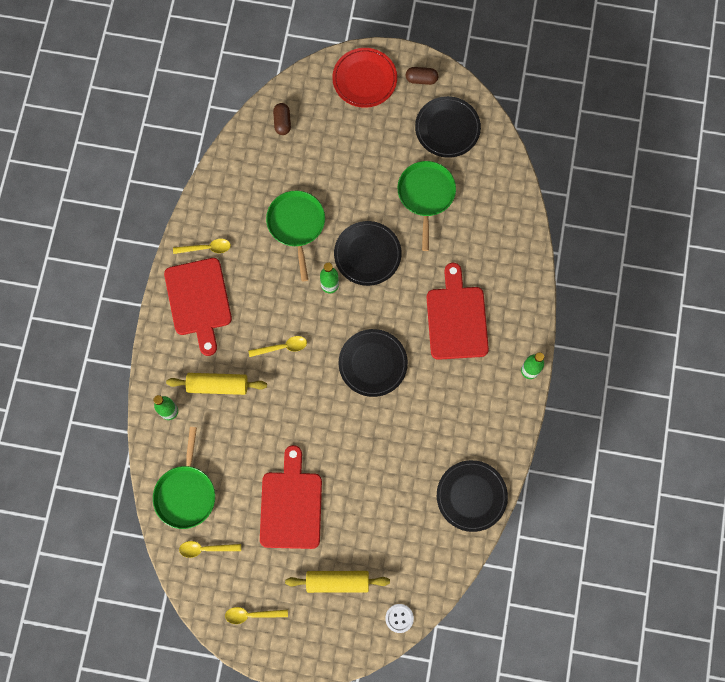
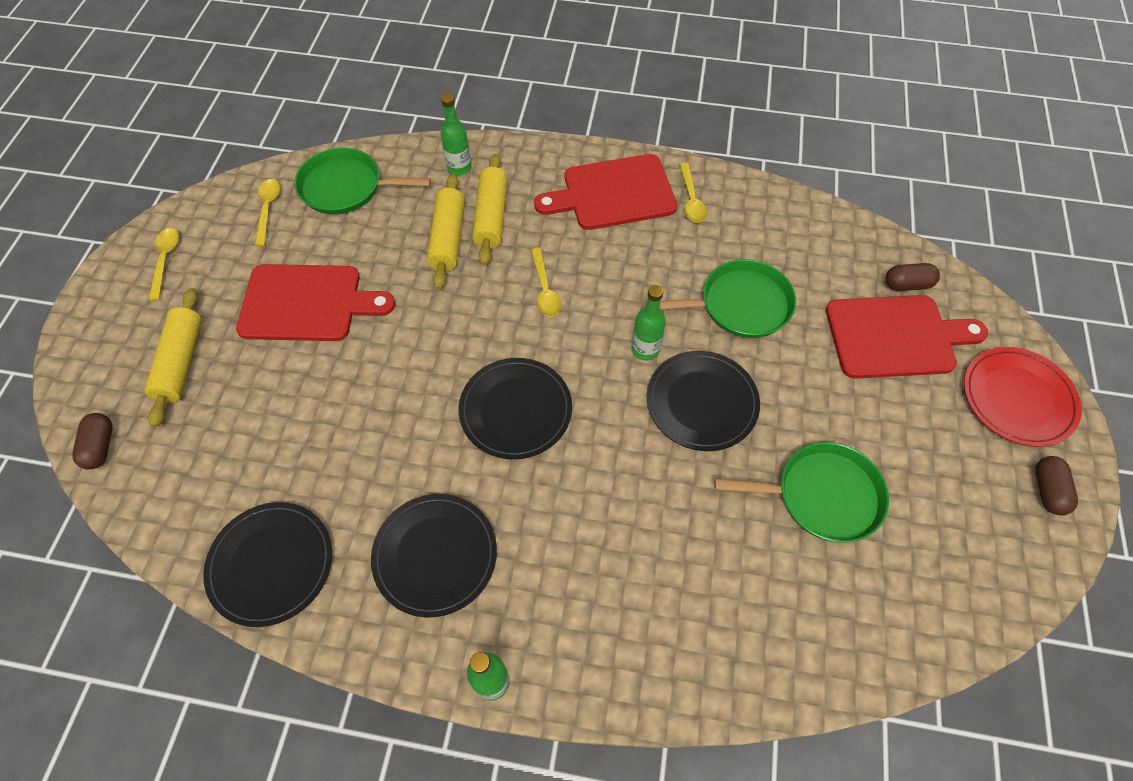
camera: 90 degrees right, 15 degrees down
(237, 414) = (448, 238): none -> yellow rolling pin
(399, 618) = (100, 446): white button -> brown capsule
(447, 128) = (962, 535): black plate -> black plate (435, 555)
(456, 318) = (594, 545): red cutting board -> red cutting board (896, 337)

